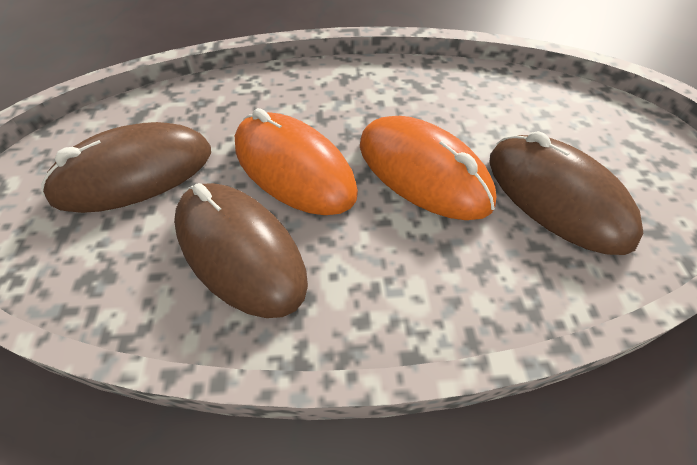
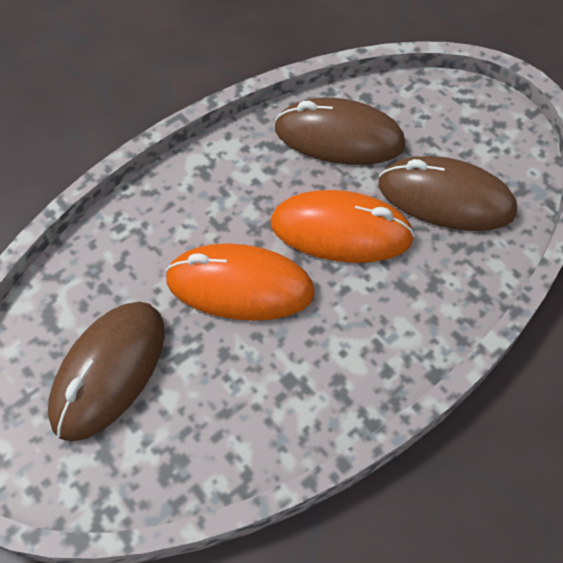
camera: 35 degrees left, 5 degrees up
(240, 251) = (261, 377): brown mouse -> brown mouse (339, 137)

